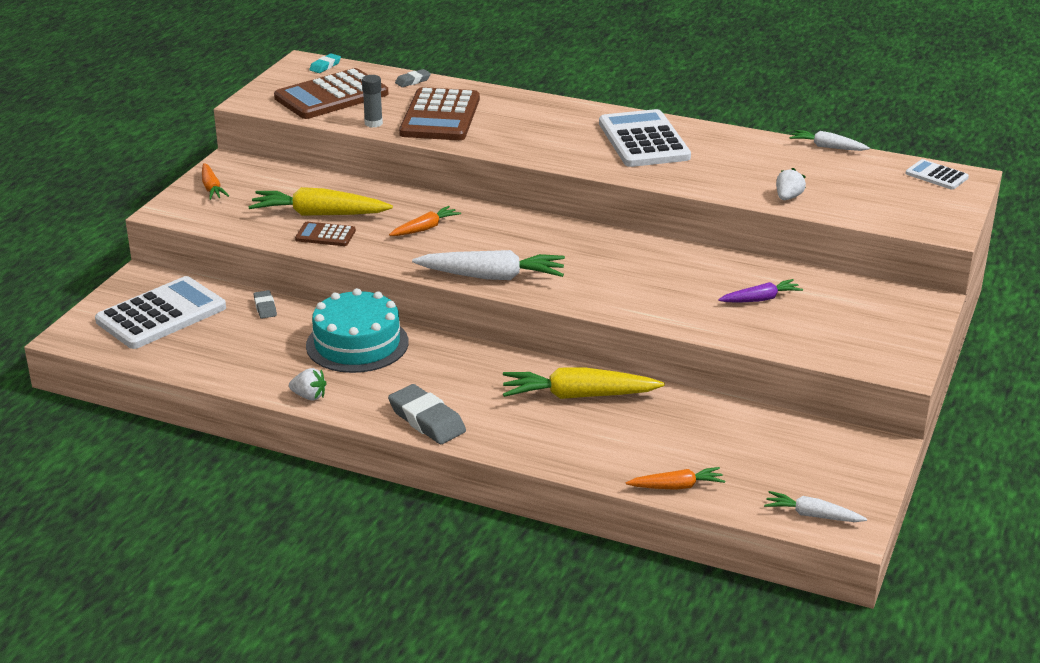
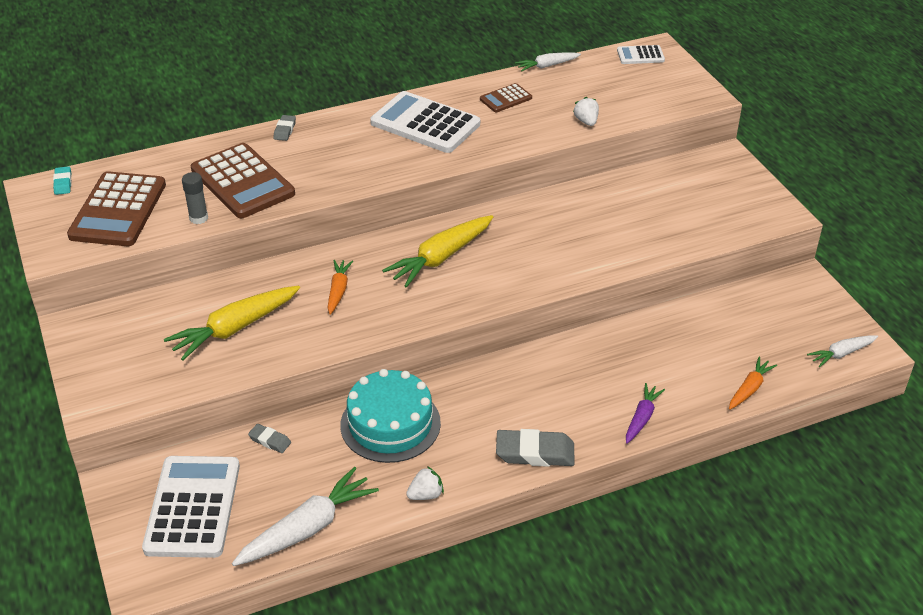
camera: 45 degrees left, 10 degrees up
(212, 188) = (99, 359): orange carrot -> none
(325, 235) = (271, 345): brown calculator -> brown calculator (505, 99)
(413, 81) = (165, 159): grey eraser -> grey eraser (285, 130)
(492, 276) = (451, 303): white carrot -> white carrot (307, 528)
(578, 396) = (597, 361): yellow carrot -> yellow carrot (441, 258)
(760, 299) = (639, 212): purple carrot -> purple carrot (642, 418)

